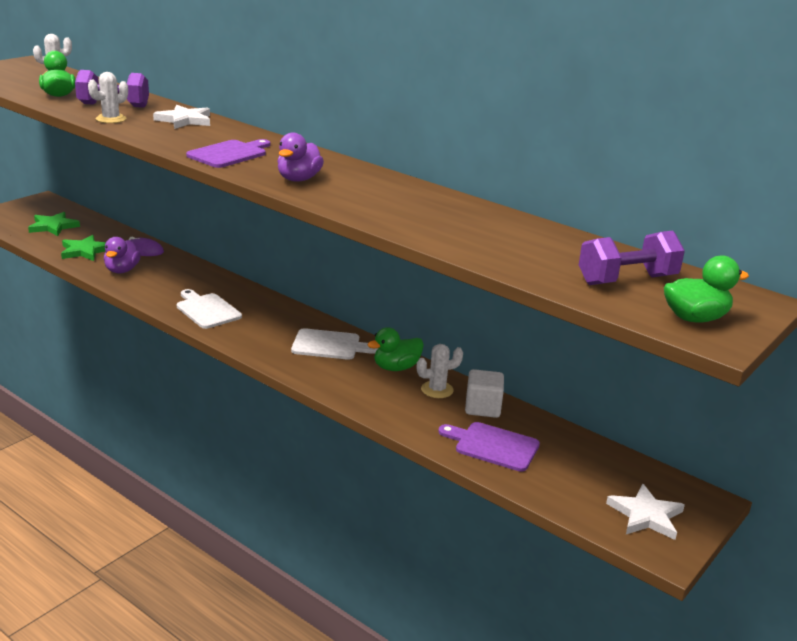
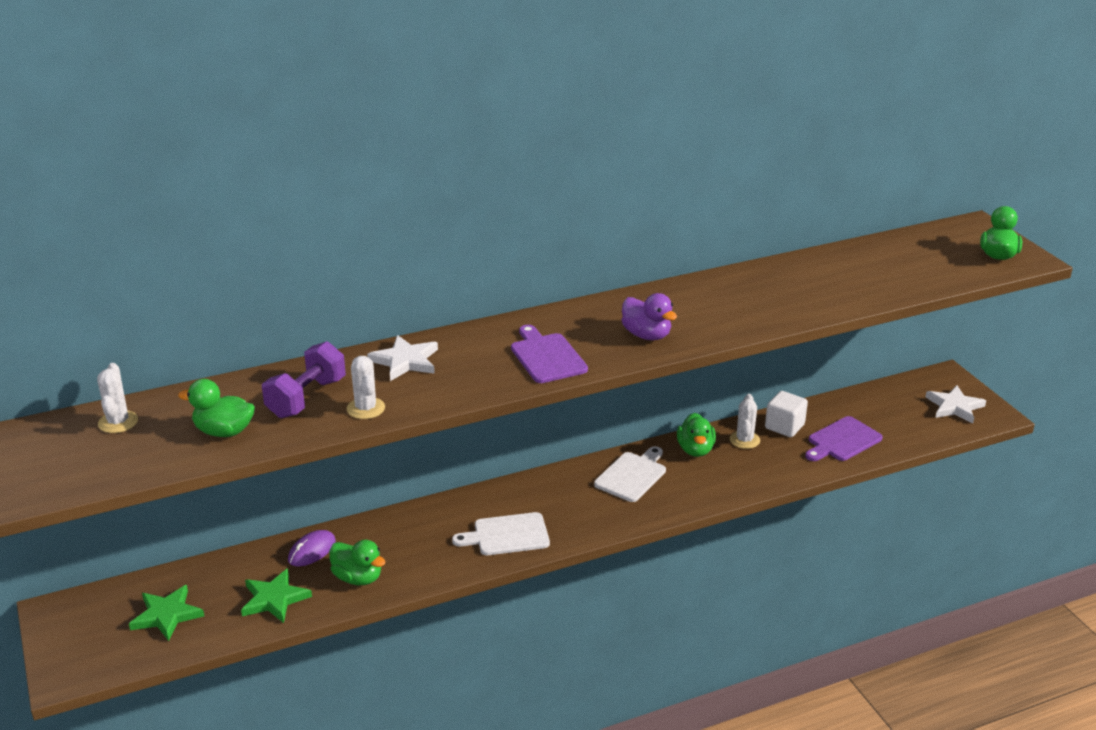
camera: 60 degrees left, 5 degrees up
(122, 270) = (358, 578): purple duck -> green duck
(627, 280) = (930, 257): purple dumbbell -> none

